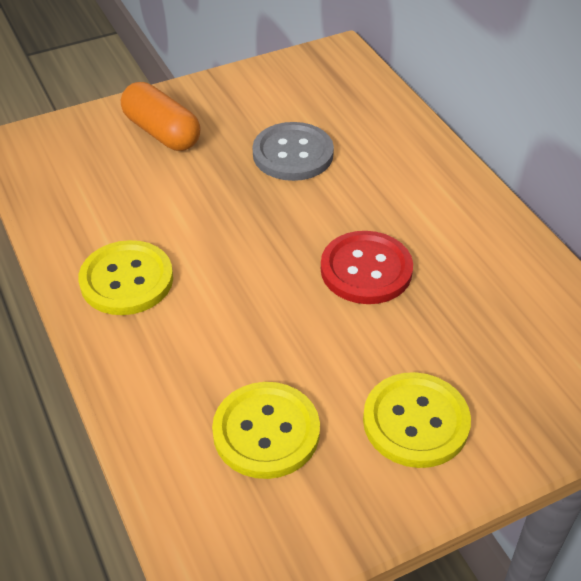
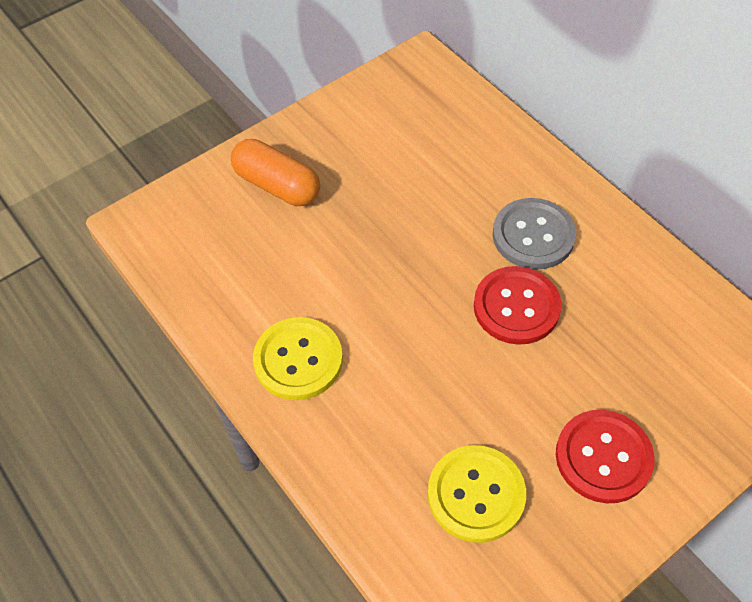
camera: 10 degrees left, 10 degrees up
(293, 154) = (411, 189): grey button -> grey button (533, 235)
(415, 422) = (603, 457): yellow button -> red button

